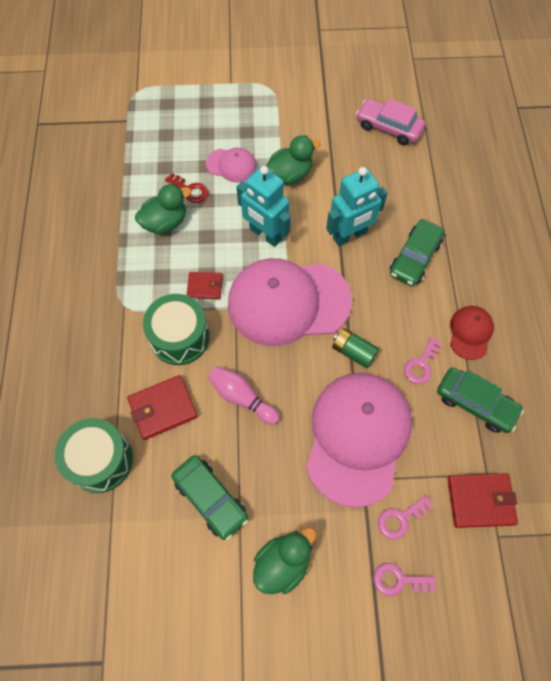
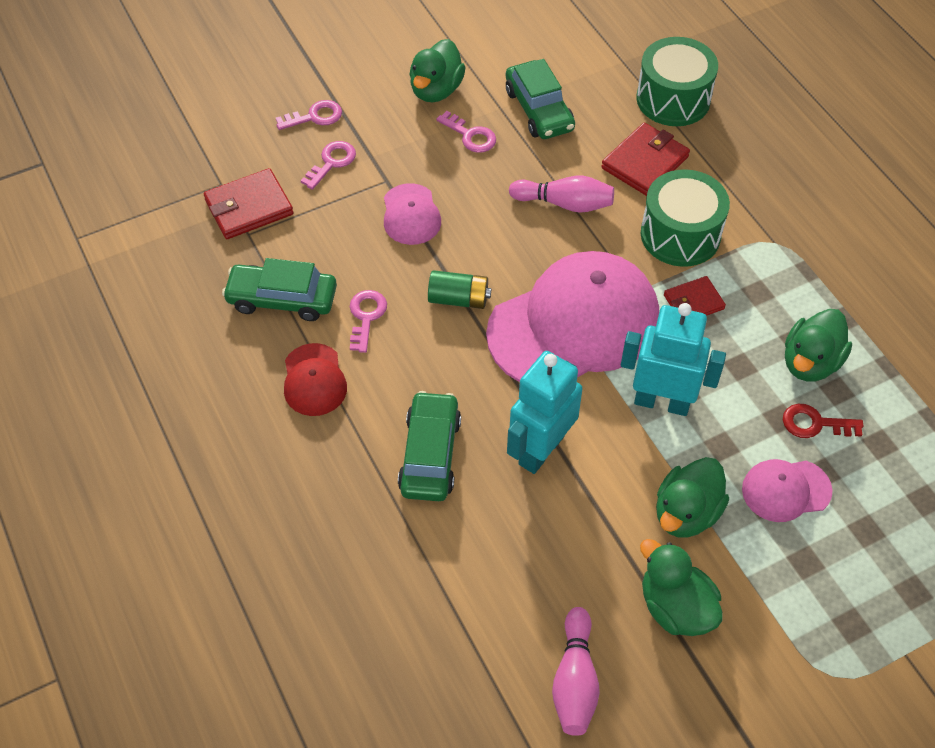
camera: 155 degrees right, 10 degrees down
(210, 499) = (539, 110): green car -> green car turned 135 degrees counterclockwise
(278, 496) = (470, 136): none -> pink key
(323, 137) = (675, 607): none -> green duck
(357, 437) = (411, 215): pink cap -> pink cap, size x0.46
(388, 127) = (574, 681): pink car -> pink bowling pin

